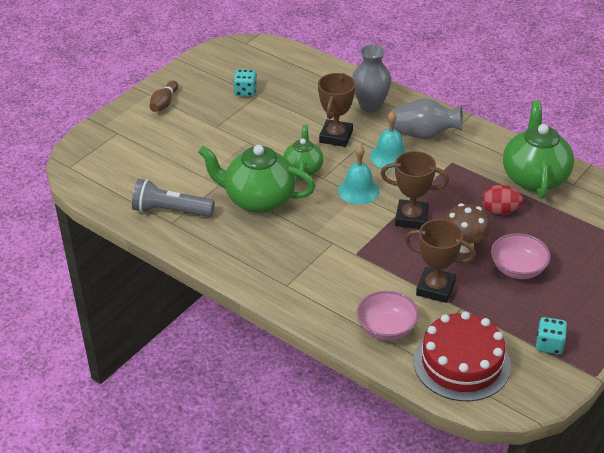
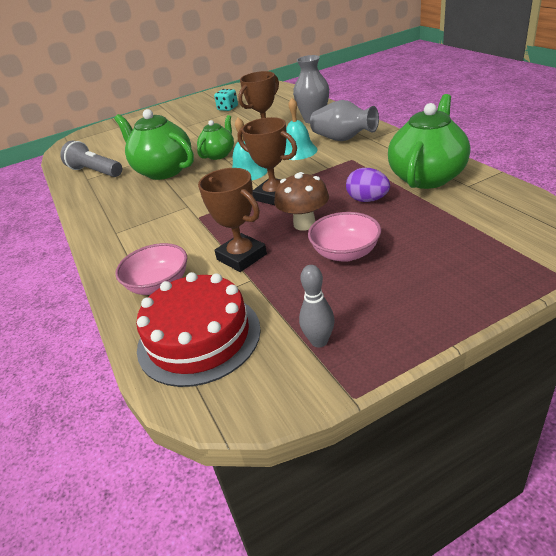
camera: 30 degrees right, 5 degrees down
(164, 103) = (167, 112): brown bowling pin -> none
(500, 211) = (367, 200): red egg -> purple egg
(549, 345) = (319, 341): turquoise dice -> grey bowling pin

